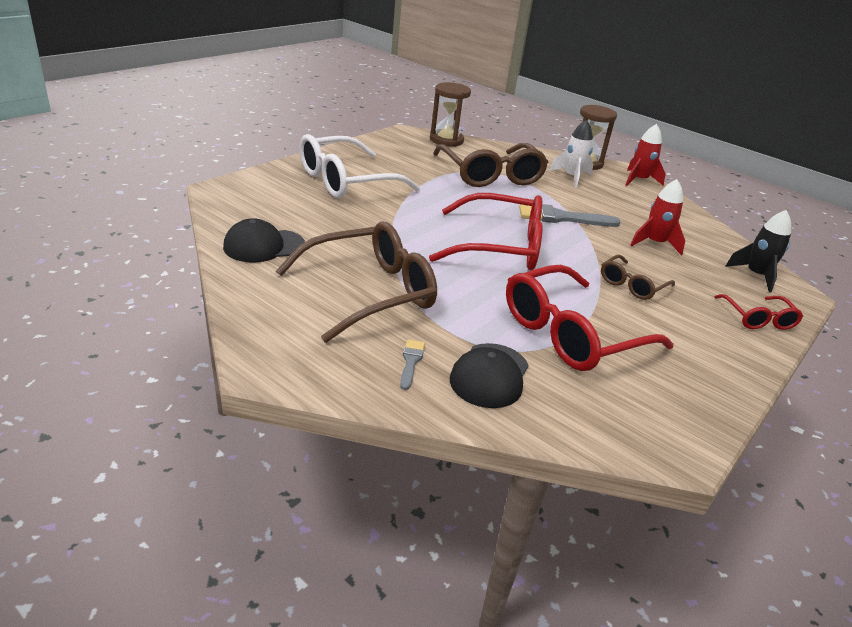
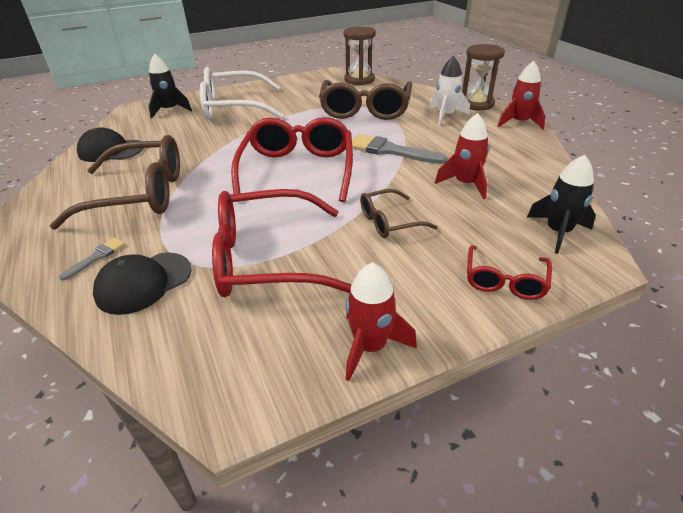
camera: 30 degrees right, 5 degrees up
(270, 189) = (169, 110): none -> black rocket
(499, 246) = (297, 170): red glasses -> red glasses turned 120 degrees counterclockwise
(723, 385) = (370, 347): none -> red rocket

